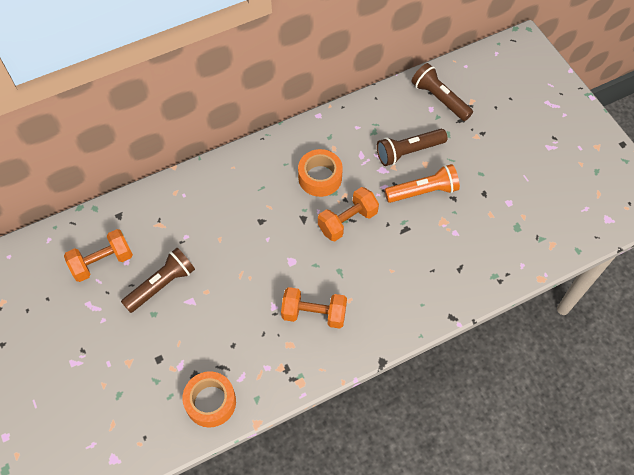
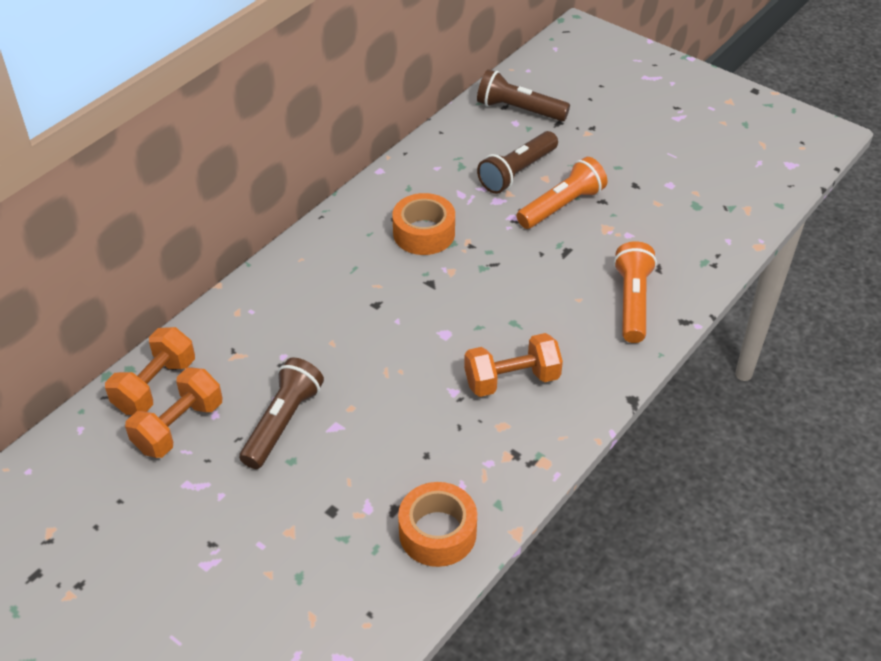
camera: 25 degrees left, 15 degrees down
(347, 221) = (489, 267): orange dumbbell -> orange dumbbell (155, 386)
(426, 287) = (632, 302): none -> orange flashlight

